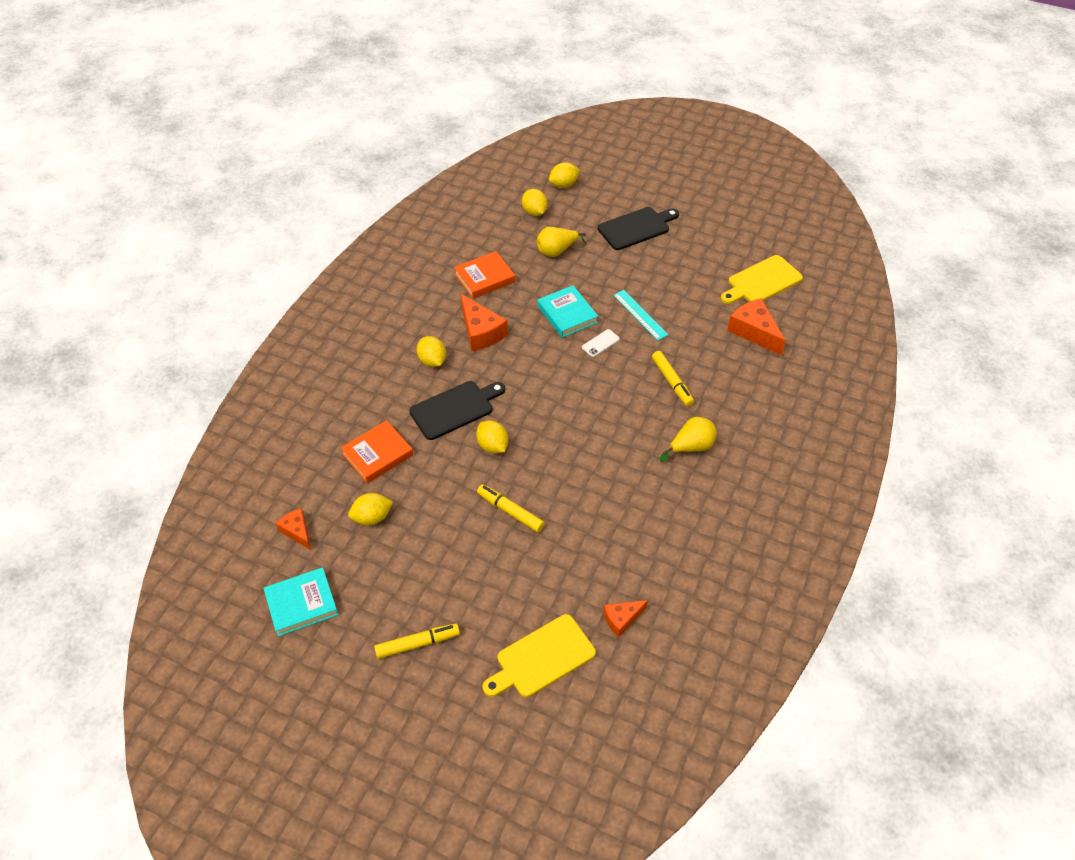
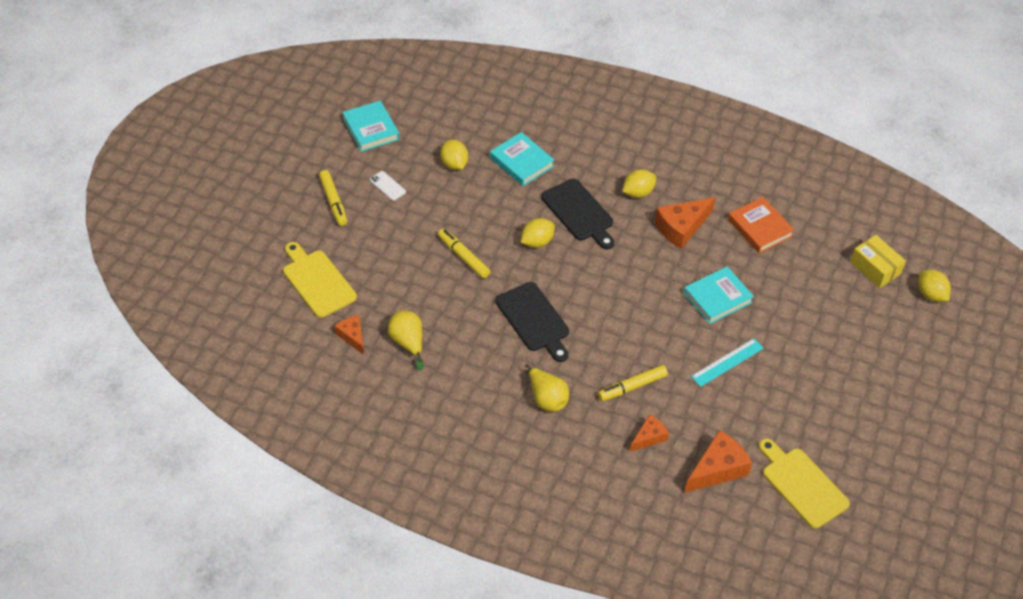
camera: 85 degrees right, 0 degrees up
(297, 531) = (439, 119): orange cheese -> orange cheese (649, 437)
(377, 454) = (521, 162): orange book -> turquoise book
(510, 511) = (463, 257): yellow marker -> yellow marker turned 75 degrees counterclockwise
(534, 212) = (875, 268): yellow lemon -> yellow box
(556, 251) = (814, 288): yellow pear -> yellow pear (407, 343)
(600, 343) = (679, 326): white phone -> white phone (387, 186)
(636, 228) = (870, 363): black cutting board -> black cutting board (534, 320)

